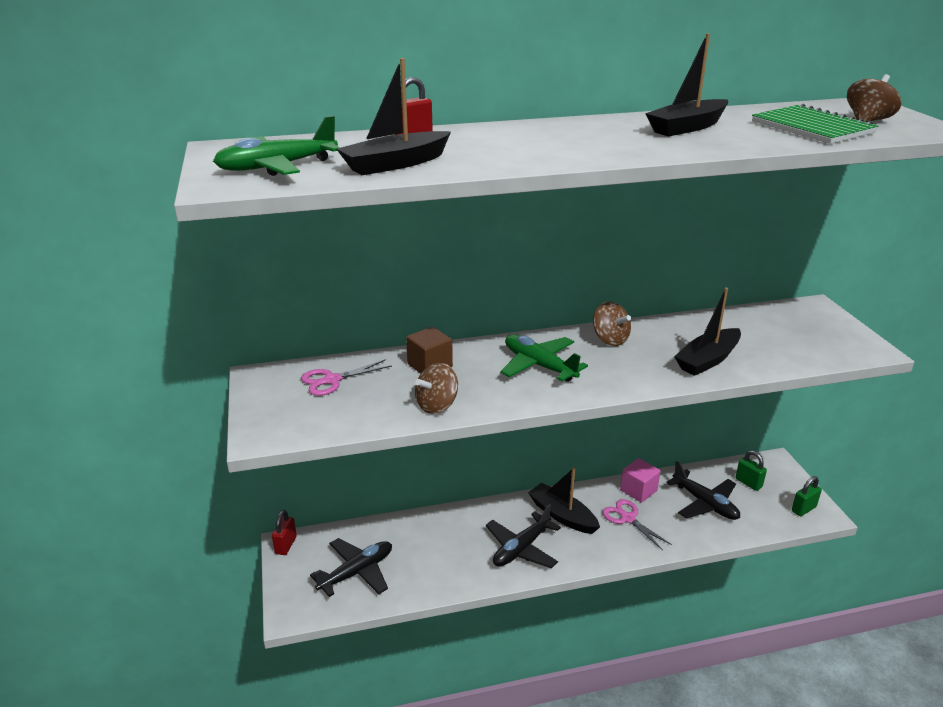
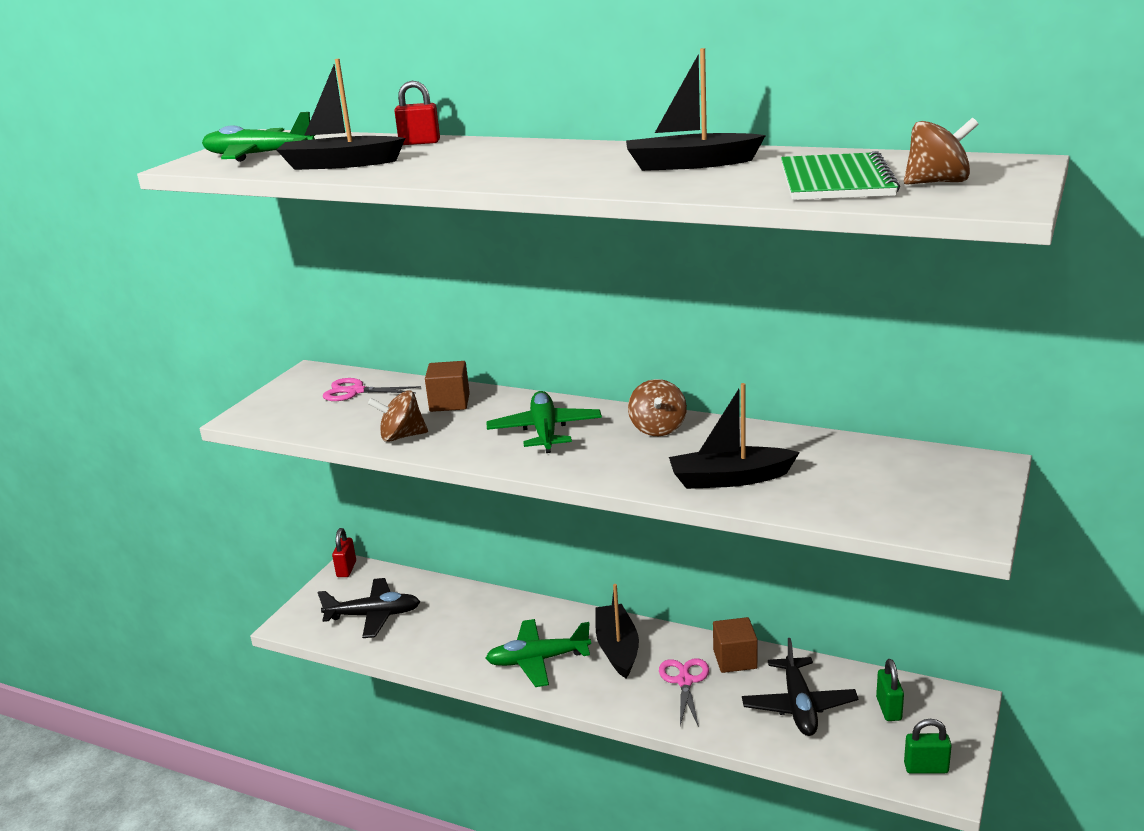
camera: 40 degrees right, 5 degrees down
(286, 545) = (346, 569): red padlock -> red padlock turned 45 degrees counterclockwise
(521, 548) = (538, 660): black plane -> green plane
(638, 490) = (735, 659): pink cube -> brown cube

